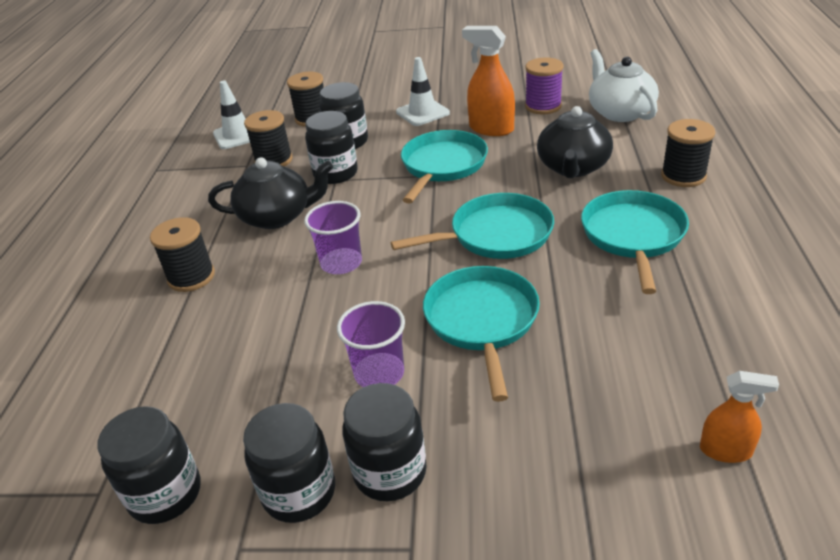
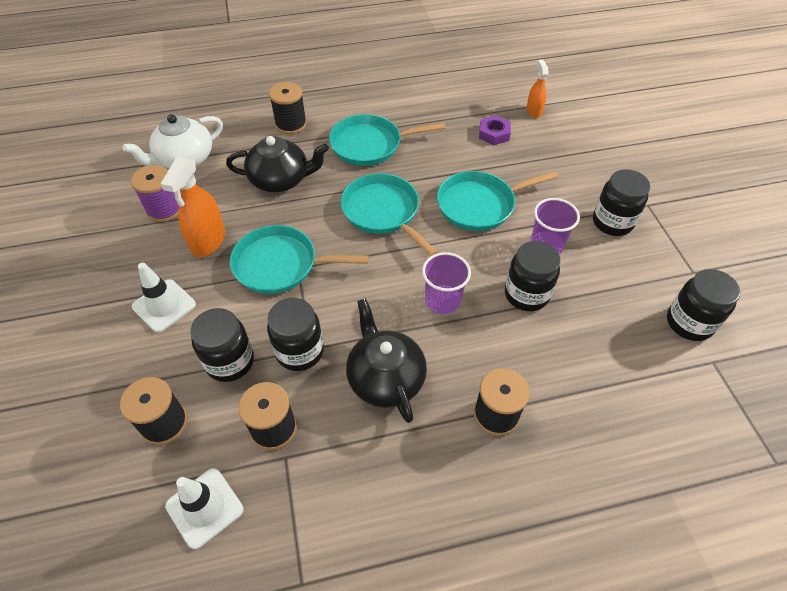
camera: 110 degrees left, 15 degrees up
(299, 492) = (647, 257): black jar -> black jar (526, 294)
(651, 372) = (494, 134): none -> purple nut

